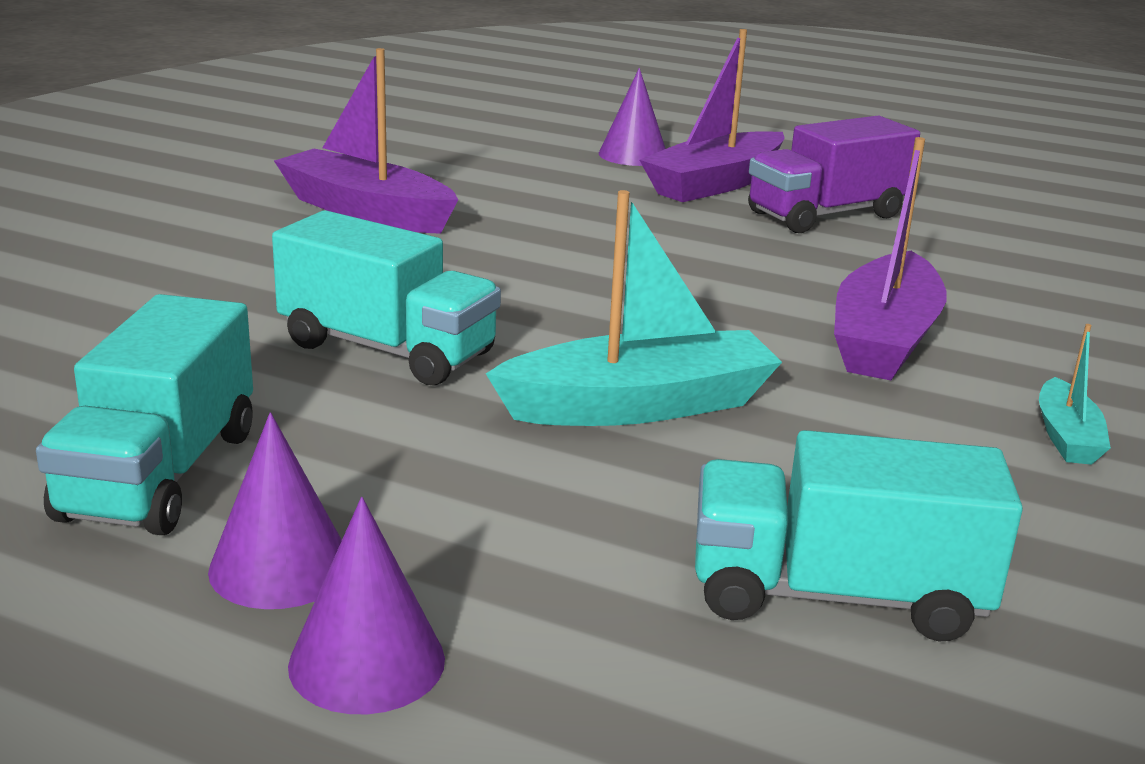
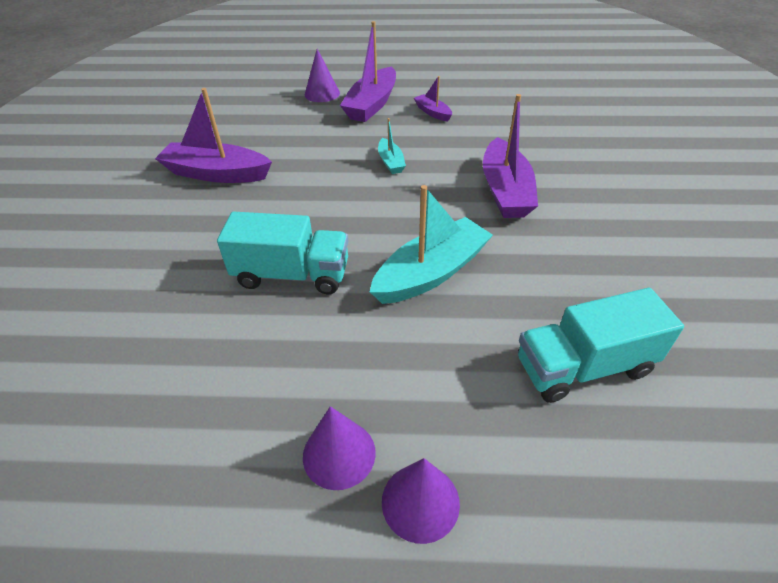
camera: 20 degrees left, 20 degrees up
(160, 474) = (236, 411): turquoise truck -> none
(826, 215) = (432, 112): purple truck -> purple boat
(1066, 437) = (609, 229): turquoise boat -> turquoise boat (391, 162)

